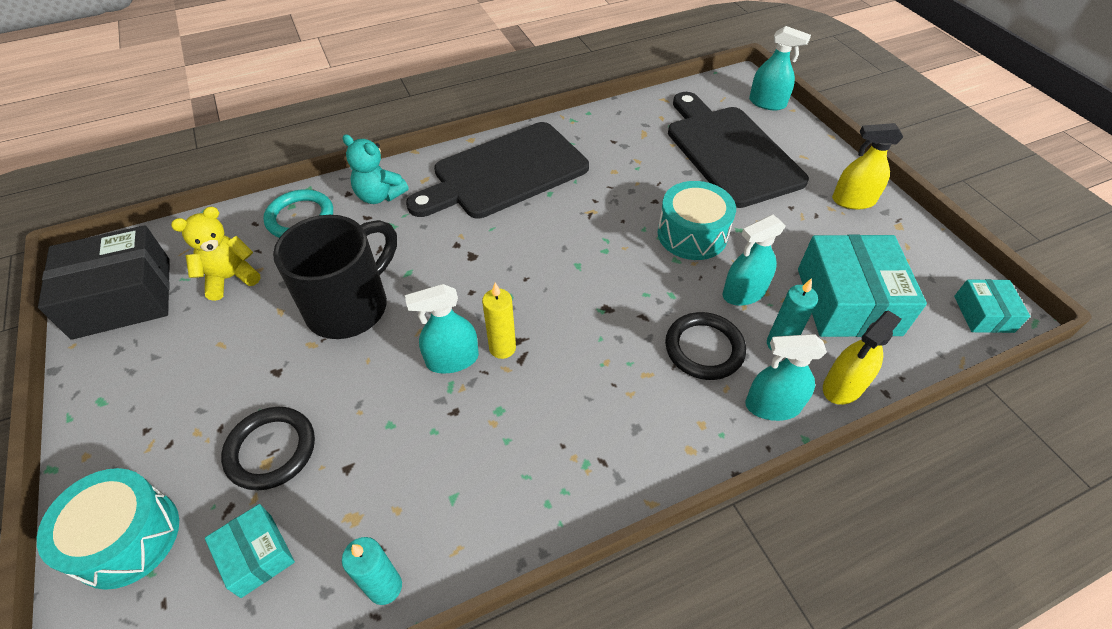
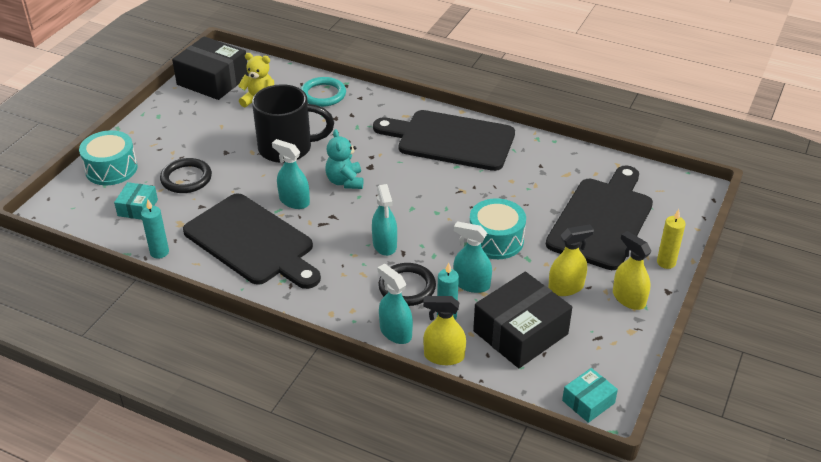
camera: 50 degrees right, 10 degrees down
(379, 196) = (372, 109): turquoise teddy bear -> turquoise teddy bear (345, 181)
(481, 452) = (252, 242): none -> black cutting board
(502, 348) = (321, 213): yellow candle -> yellow candle (666, 262)
(767, 103) = (686, 213): turquoise spray bottle -> turquoise spray bottle (384, 244)
(805, 230) = (566, 287): none -> yellow spray bottle
(848, 301) = (520, 332): turquoise box -> black box

